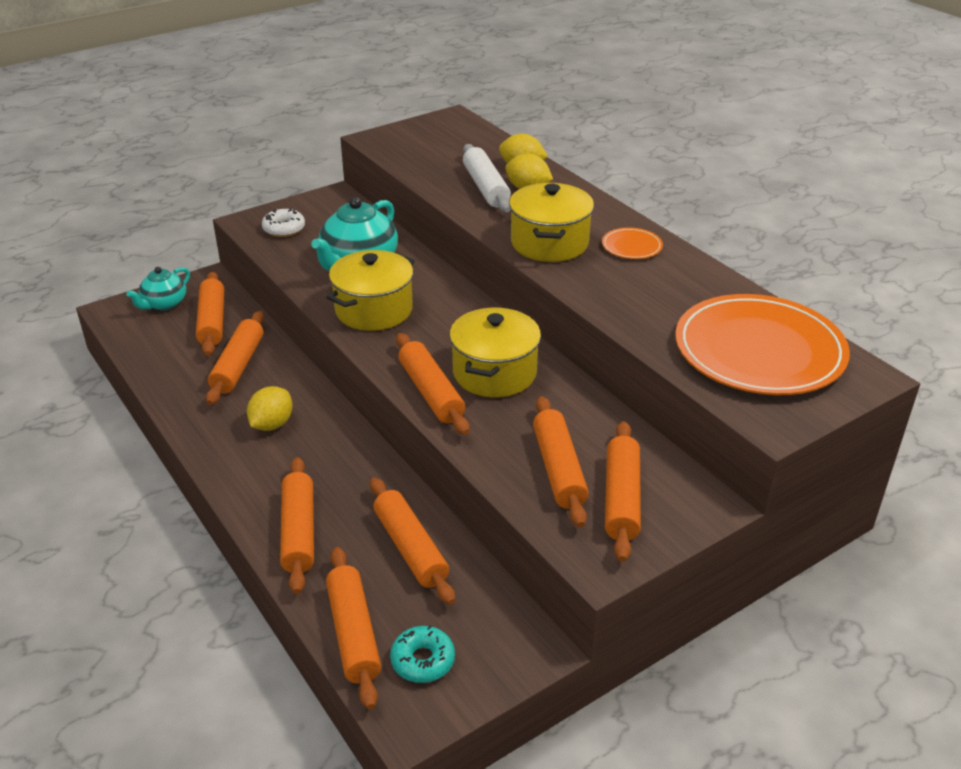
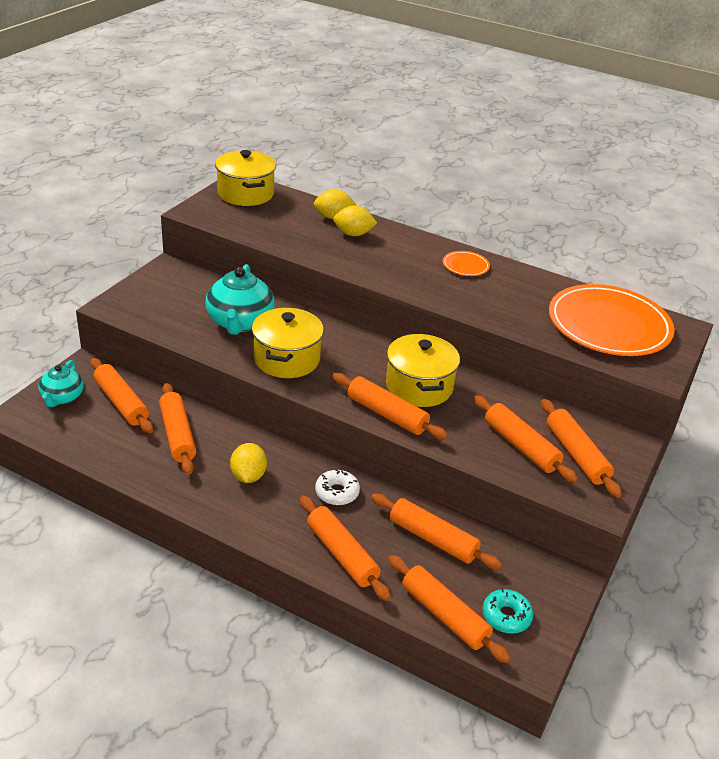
camera: 30 degrees left, 0 degrees up
(284, 229) = (150, 306): white donut -> white donut (337, 492)
(485, 187) = (321, 239): white rolling pin -> none
(549, 243) = (407, 275): yellow pot -> yellow pot (245, 194)

